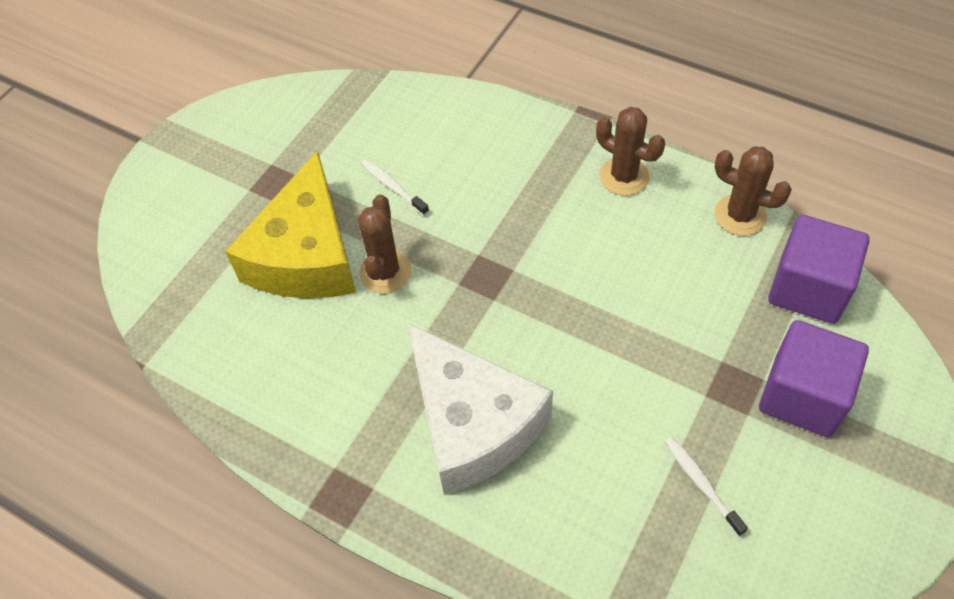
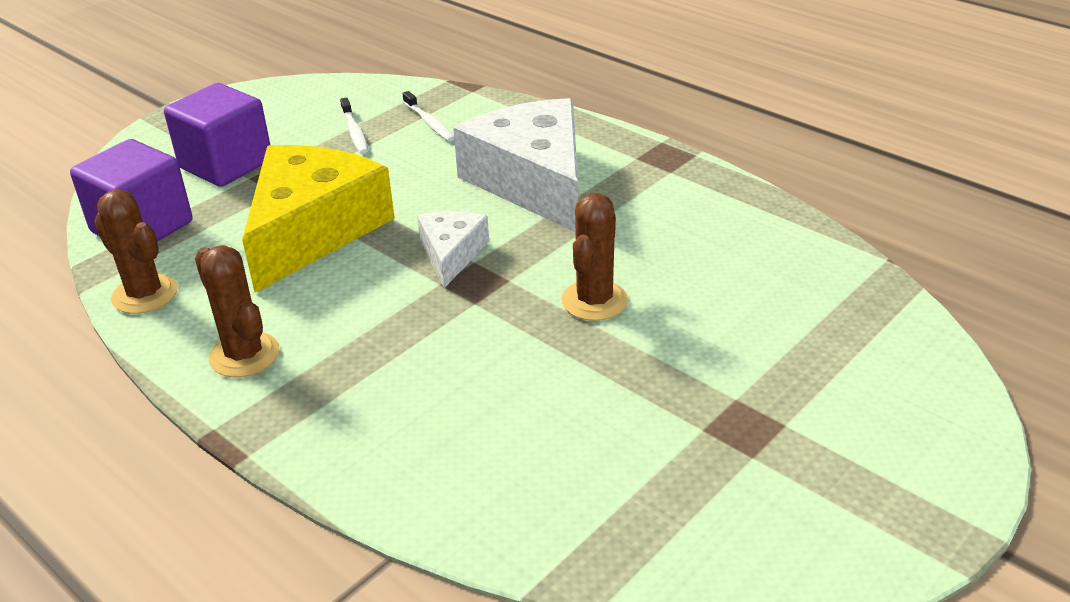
camera: 170 degrees left, 20 degrees down
(306, 254) = (695, 332): yellow cheese -> yellow cheese (313, 230)
(393, 187) = (564, 392): white toothbrush -> white toothbrush (429, 122)
(516, 303) = (451, 254): none -> white cheese

